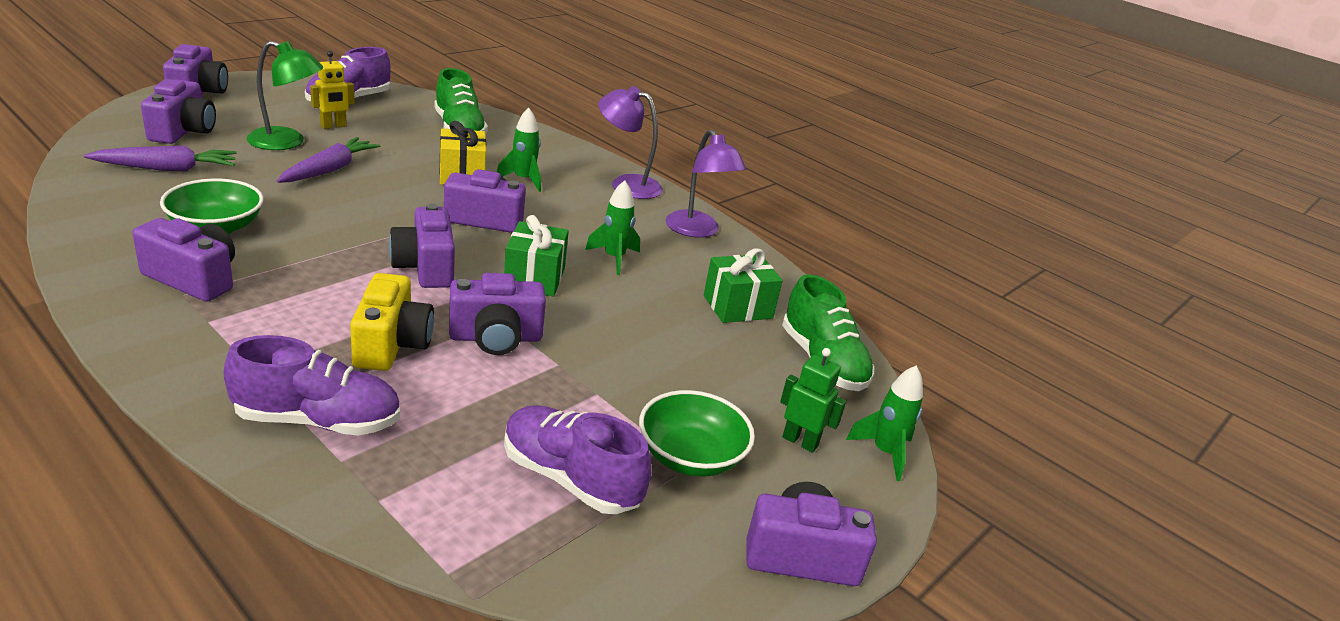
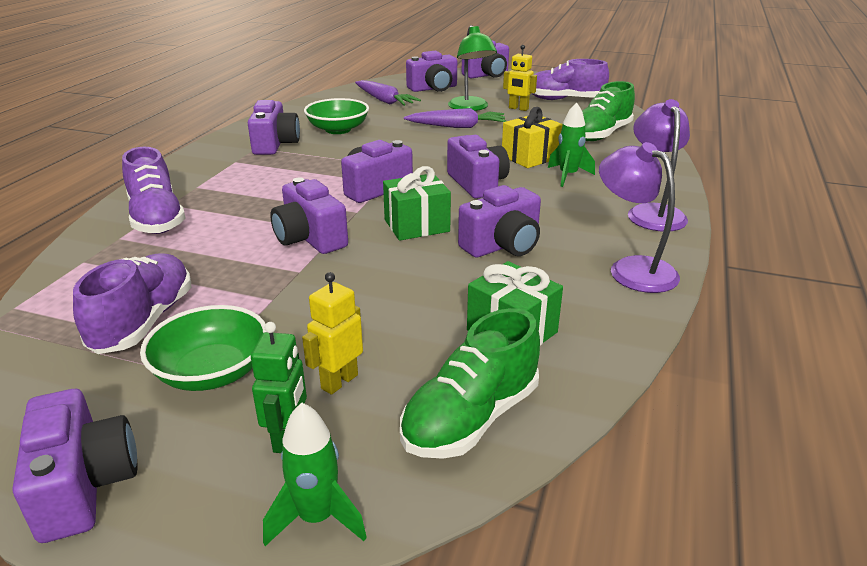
camera: 70 degrees right, 0 degrees up
(391, 344) = (262, 210): yellow camera -> none
(614, 258) = (502, 246): green rocket -> purple camera
(697, 231) = (632, 269): purple lamp -> purple lamp turned 105 degrees clockwise
(748, 398) = (339, 381): none -> yellow robot

